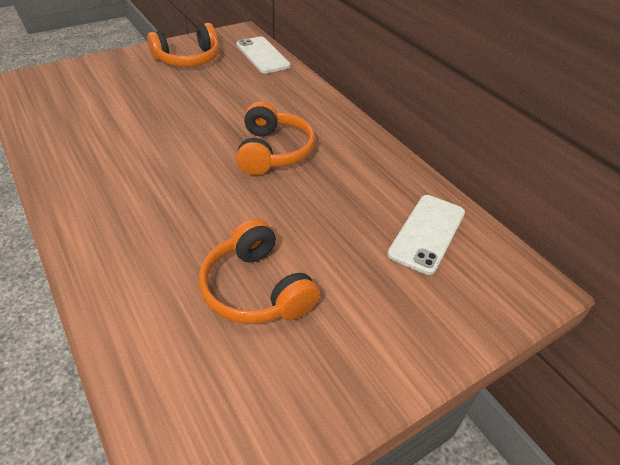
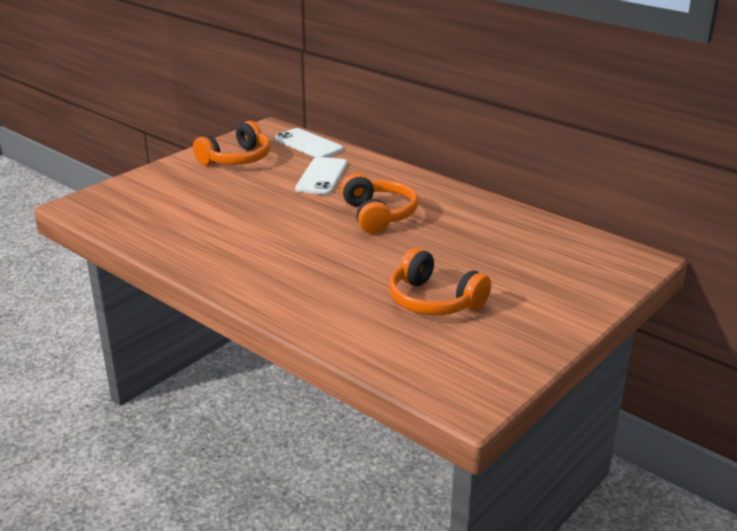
camera: 15 degrees left, 15 degrees down
(427, 233) = (544, 244): white phone -> white phone (322, 176)

